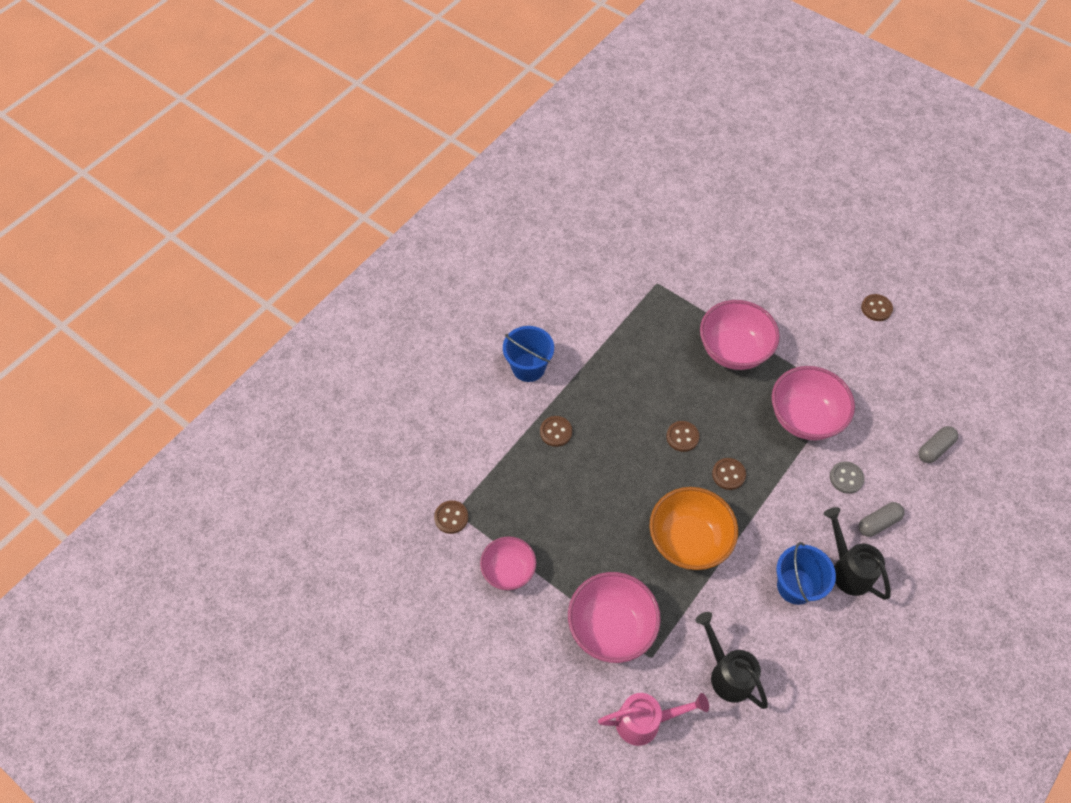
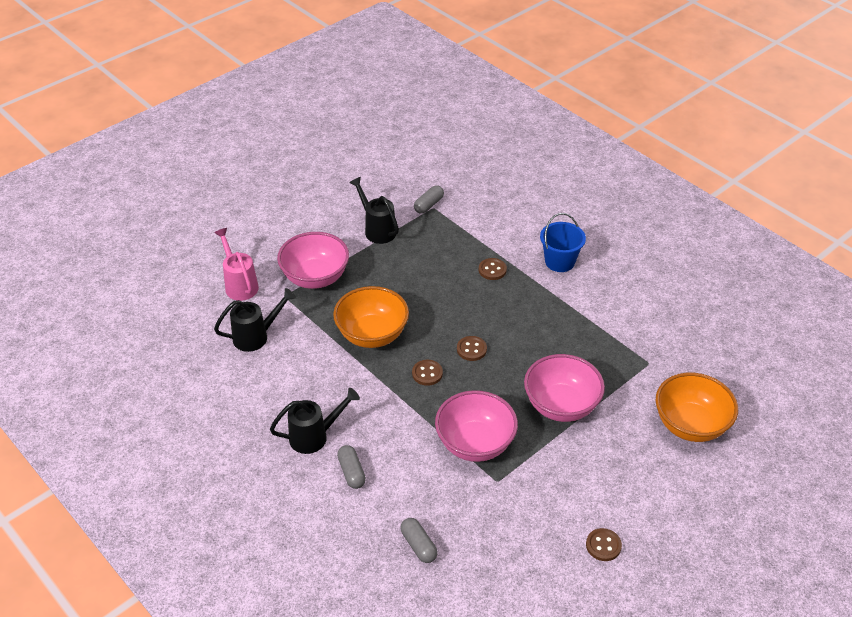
camera: 100 degrees right, 15 degrees down
(451, 517) = (429, 205): brown button -> grey capsule
(508, 571) = (377, 229): pink bowl -> black watering can
(645, 721) = (239, 285): pink watering can -> pink watering can turned 150 degrees clockwise
(724, 250) = (690, 425): none -> orange bowl
(795, 586) = (311, 396): blue bucket -> none
(846, 478) = (403, 460): grey button -> none

